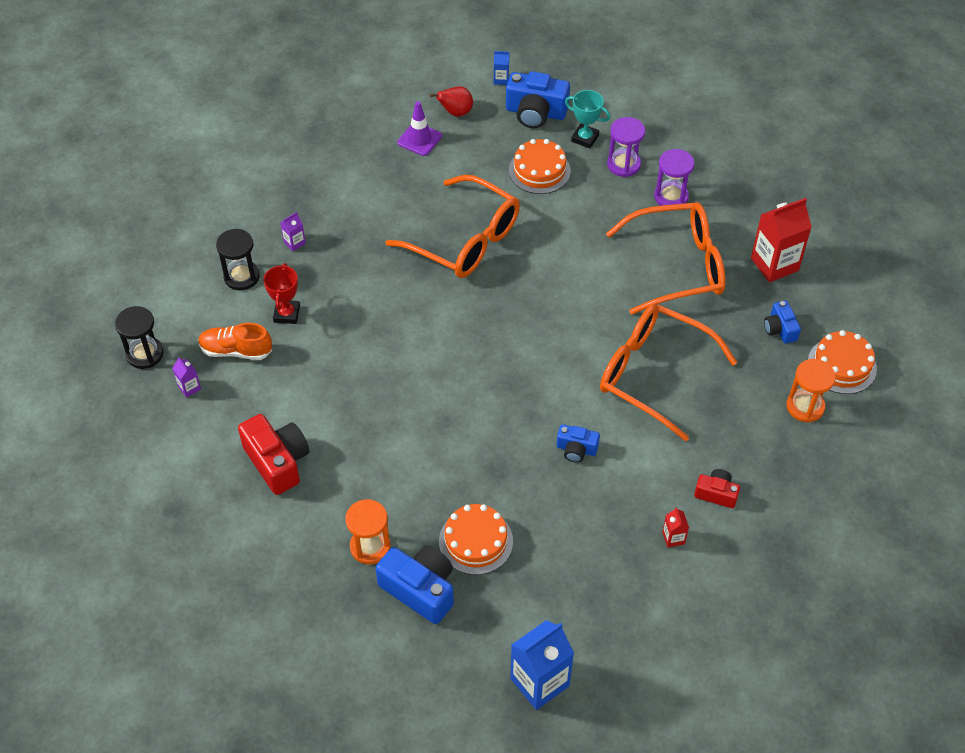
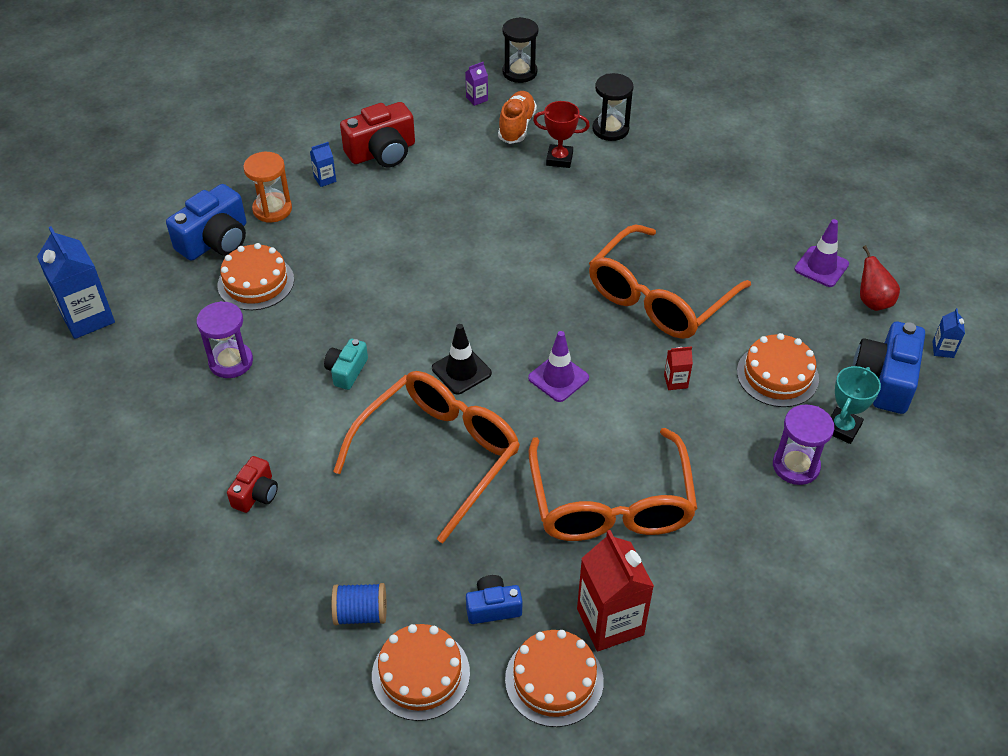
camera: 95 degrees right, 5 degrees down
(294, 243) = (655, 165): purple carton -> none
(321, 506) = (325, 179): none -> blue carton
(562, 302) = (558, 378): none -> purple traffic cone
(564, 367) = (461, 371): none -> black traffic cone
(576, 449) = (347, 371): blue camera -> turquoise camera
(671, 196) = (738, 513): purple hourglass -> purple hourglass (231, 362)
(673, 538) = (210, 444): red carton -> red carton (675, 381)
(805, 406) = (361, 613): orange hourglass -> blue spool
(825, 292) = (554, 680): none -> orange cake

